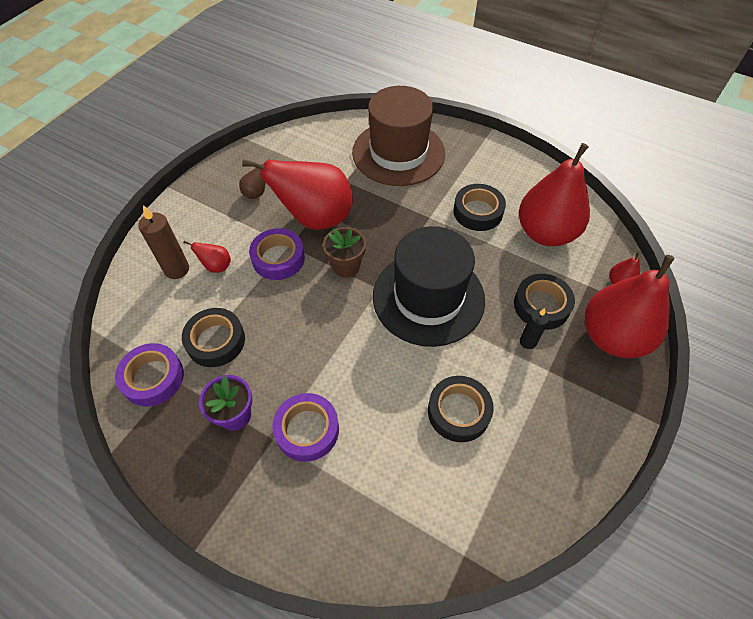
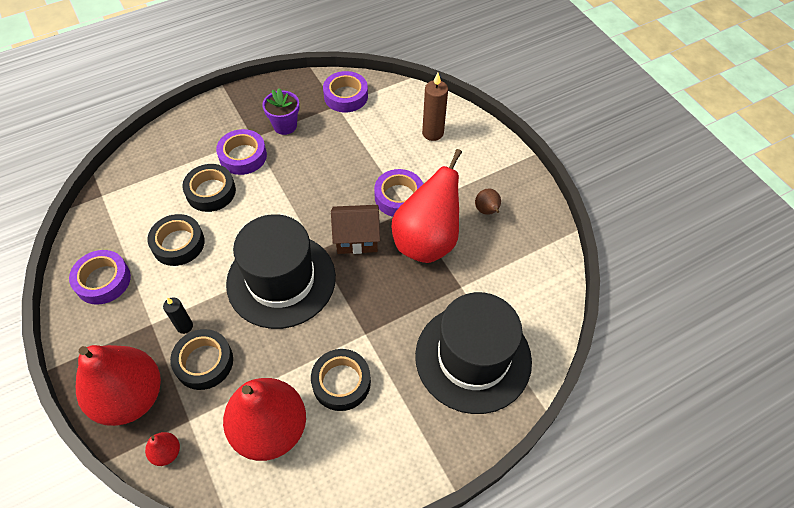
camera: 120 degrees right, 0 degrees up
(216, 266) = (419, 156): red pear -> none
(216, 341) = (349, 134): black tape -> black tape (211, 192)
(346, 266) = (357, 238): brown flower pot -> brown house
(398, 153) = (473, 358): brown hat -> black hat
(550, 452) = (103, 280): none -> purple tape

